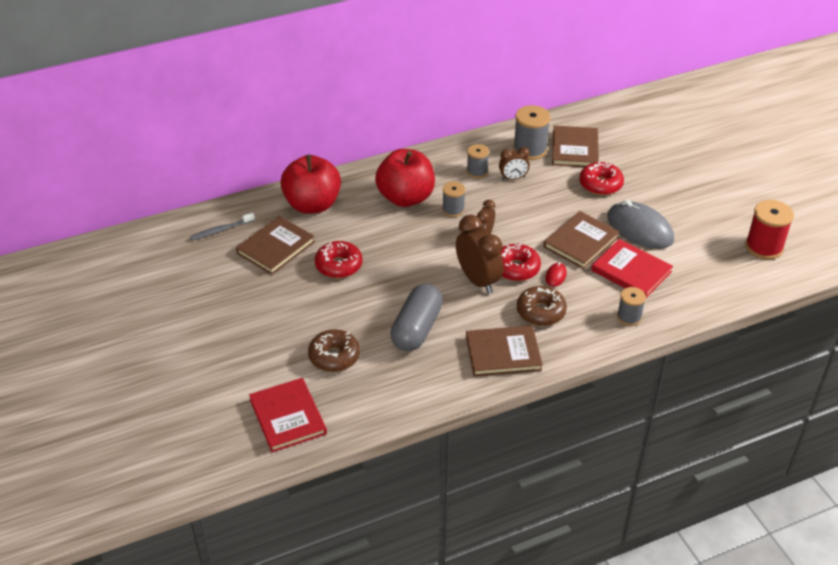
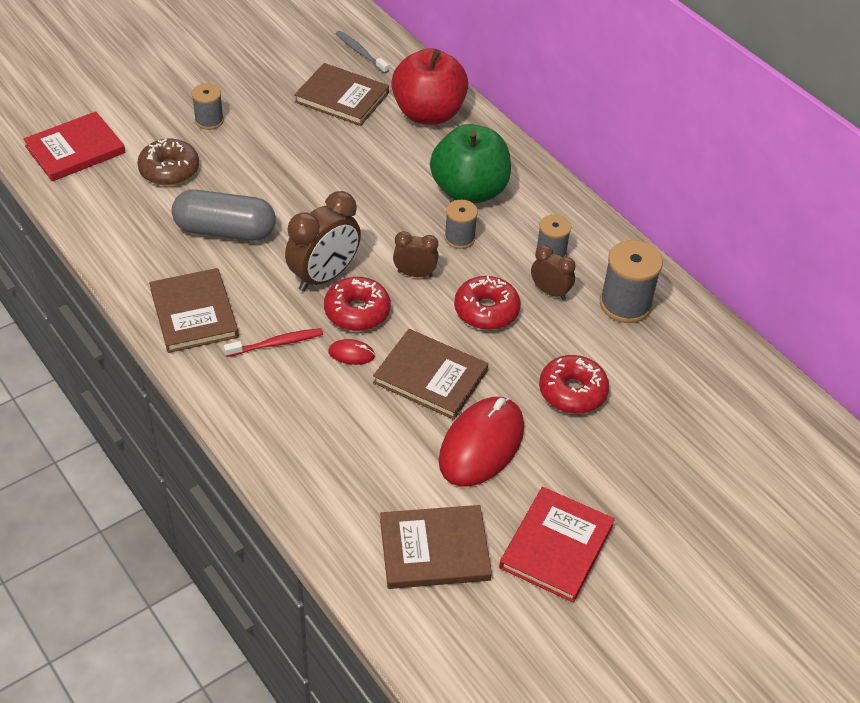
camera: 75 degrees right, 5 degrees up
(338, 265) = (323, 151): red donut -> red donut (486, 310)
(406, 198) = (469, 191): red apple -> green apple
(513, 178) = (550, 292): brown clock -> brown clock turned 150 degrees clockwise
(540, 312) = (276, 343): brown donut -> red toothbrush
(575, 149) = (648, 356): brown book -> brown book (434, 549)
(629, 317) = (284, 439): grey spool -> grey spool (209, 120)
(631, 271) = (381, 438): red book -> red book (556, 546)
(640, 229) = (481, 445): grey mouse -> red mouse
(764, 247) = (485, 614): red spool -> none

